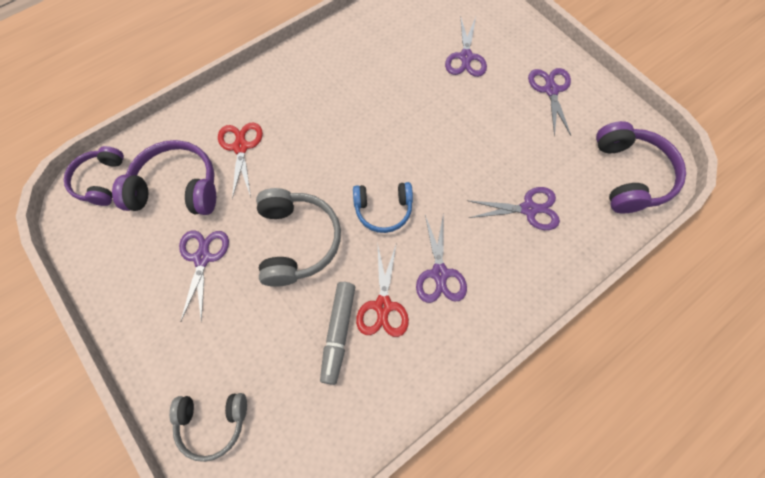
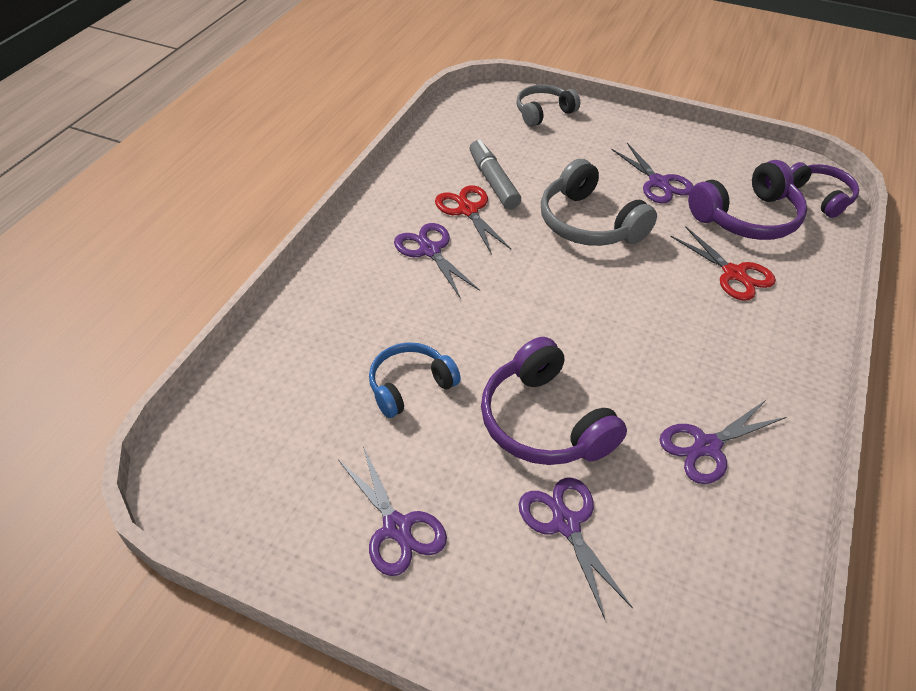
camera: 150 degrees right, 20 degrees down
(383, 210) = (527, 279): blue headphones -> blue headphones (410, 385)
(529, 209) = (361, 344): purple scissors -> purple scissors (706, 447)
(630, 175) = (233, 440): purple headphones -> purple headphones (544, 422)

